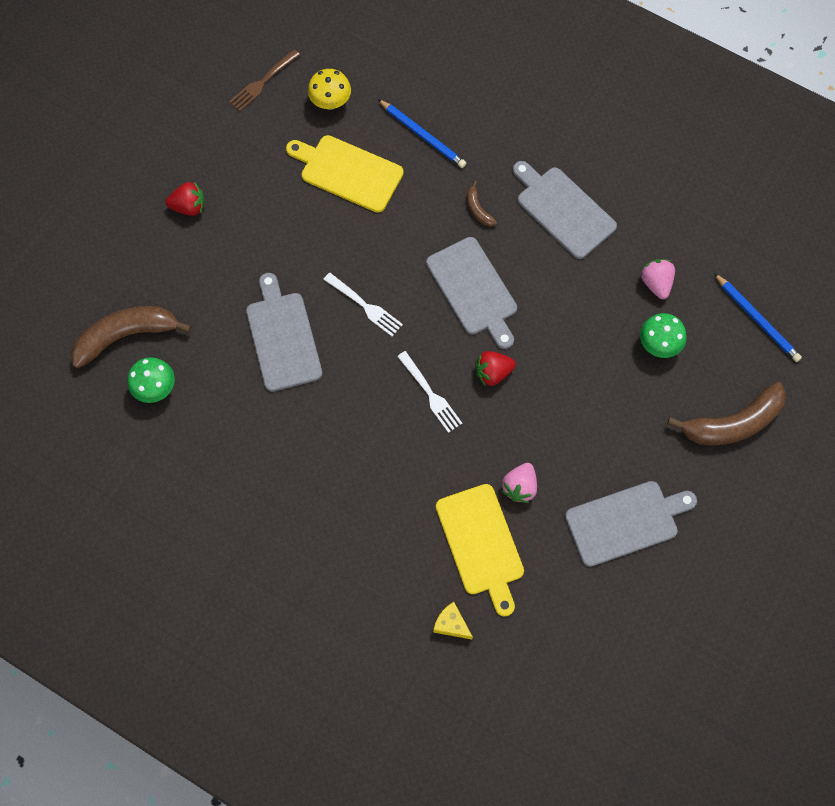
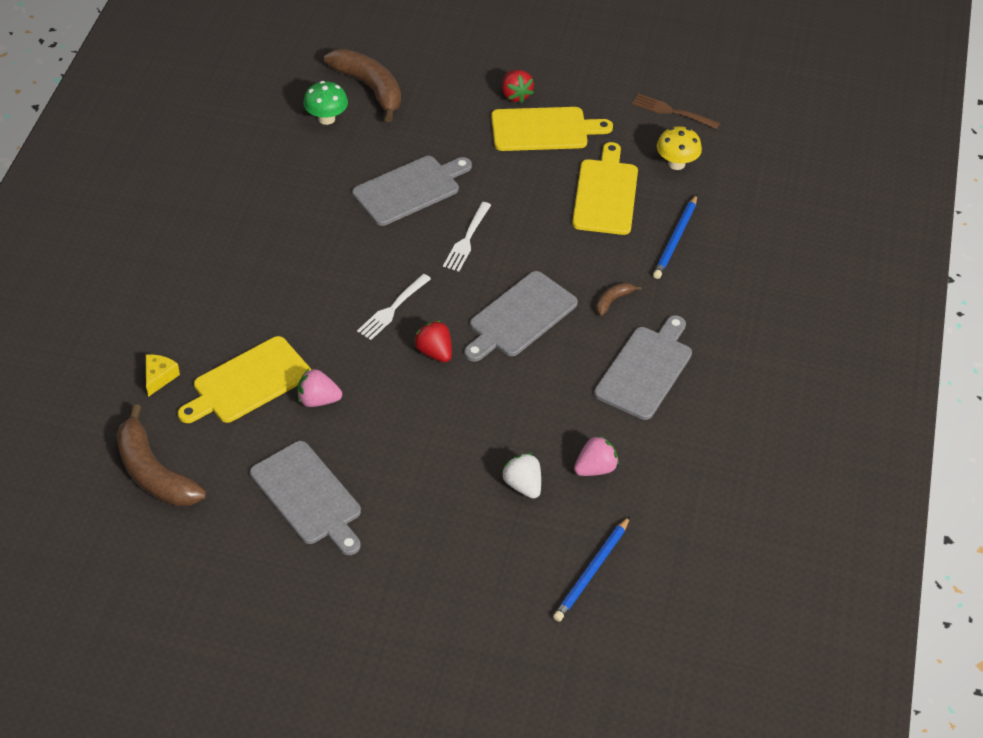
camera: 70 degrees right, 20 degrees down
(245, 197) = (544, 130): none -> yellow cutting board
(658, 344) = (523, 485): green mushroom -> white strawberry
(732, 423) = (455, 571): brown banana -> brown banana (153, 472)

